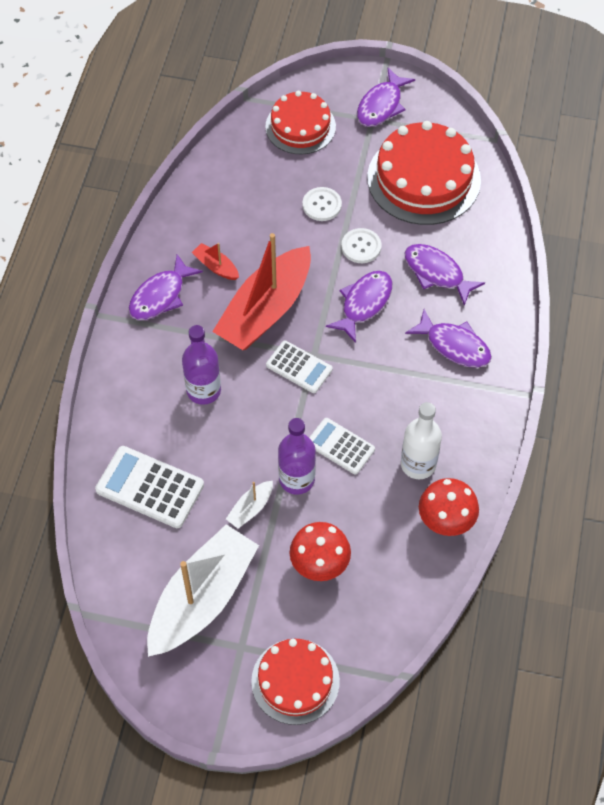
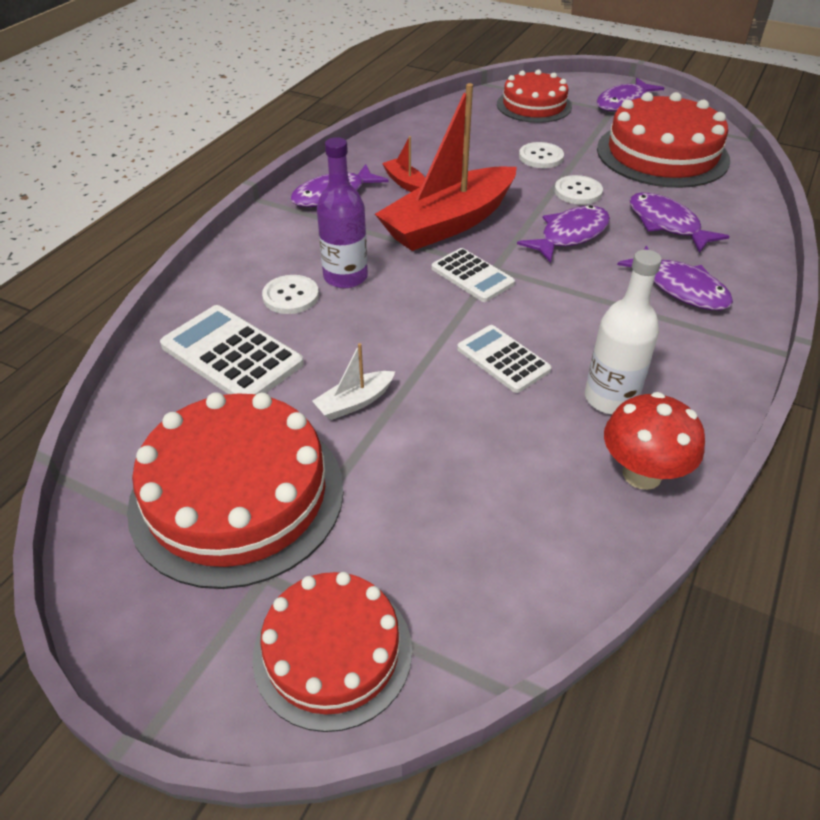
camera: 15 degrees right, 15 degrees down
(169, 420) = (291, 296): none -> white button
(202, 598) = (237, 495): white boat -> red cake
(297, 479) = (431, 383): purple bottle -> none
(319, 565) = (430, 490): red mushroom -> none

